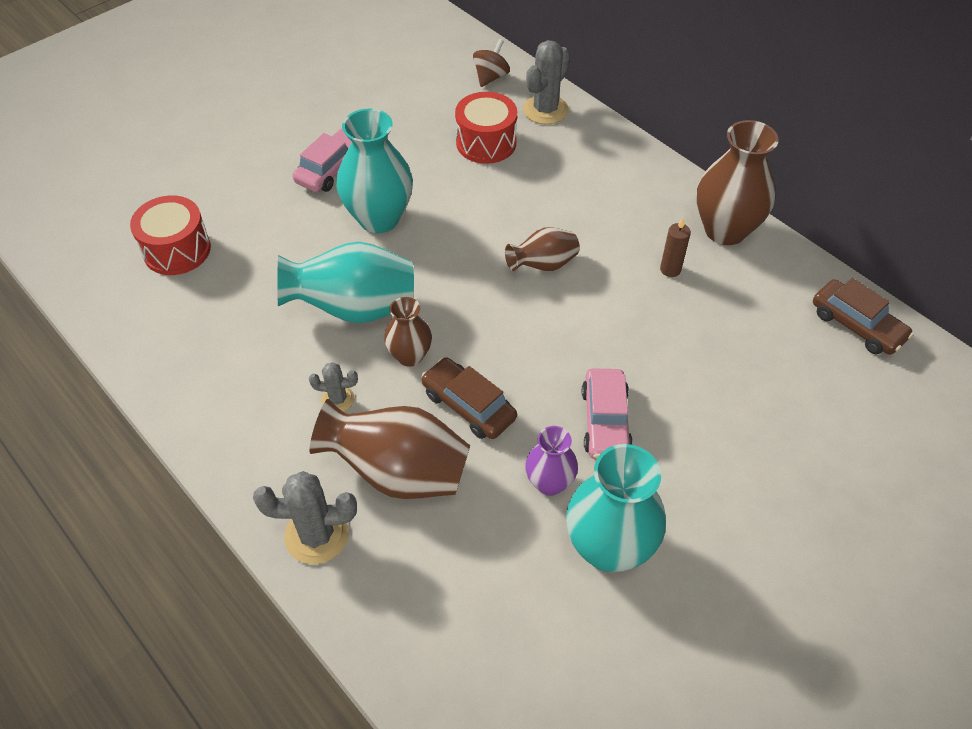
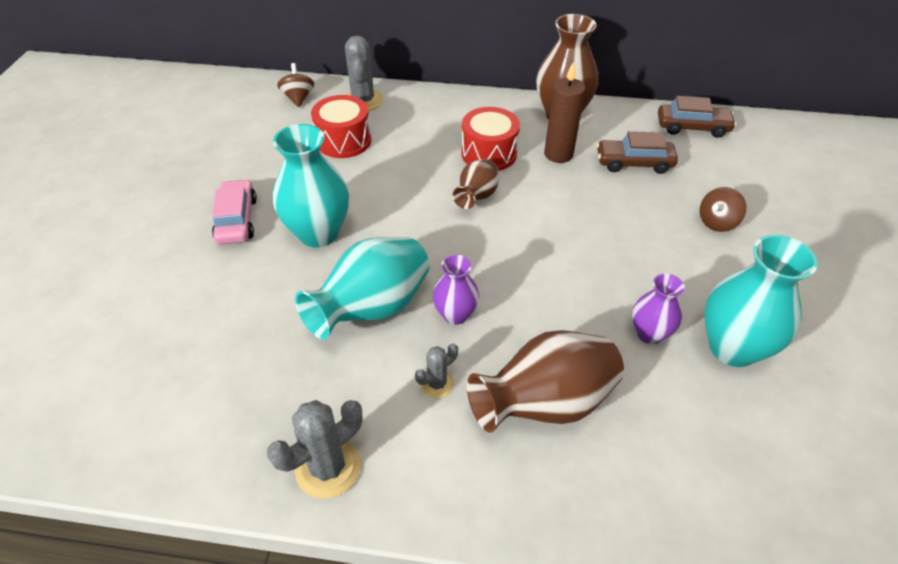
camera: 40 degrees left, 5 degrees down
(177, 250) = (155, 361): red drum -> red drum (489, 153)
(317, 535) = (541, 501): grey cactus -> grey cactus (328, 467)
(410, 356) = (455, 314): brown vase -> purple vase
(469, 405) = (537, 320): brown car -> brown car (634, 163)
(605, 422) = (633, 270): pink car -> none
(670, 269) = (558, 154): brown candle -> brown candle, size x1.68
(748, 435) = (717, 222): none -> brown spinning top

